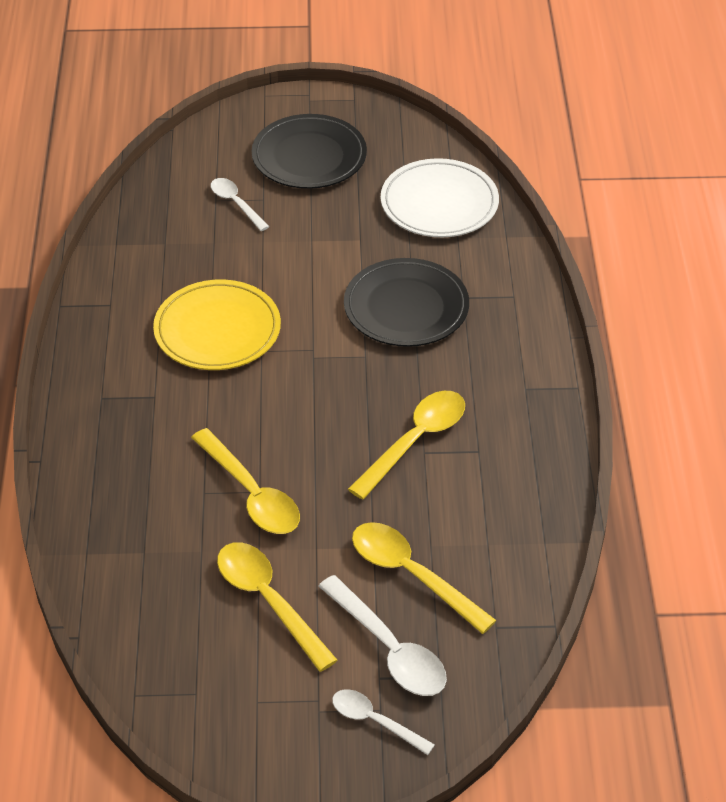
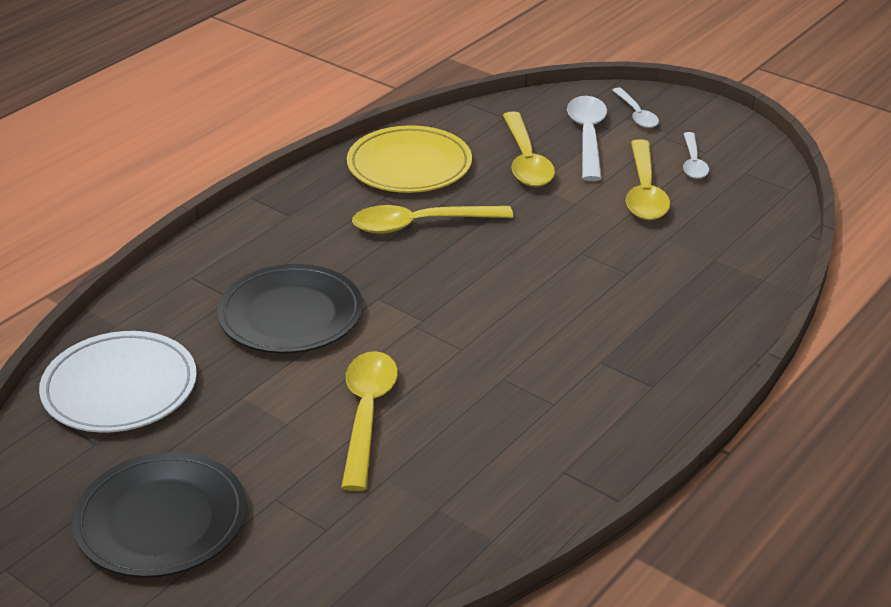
camera: 140 degrees left, 10 degrees down
(217, 330) = (482, 387): yellow plate -> yellow plate (409, 166)
(236, 203) = (310, 510): white spoon -> white spoon (693, 163)
(251, 494) = (589, 253): yellow spoon -> yellow spoon (367, 414)

